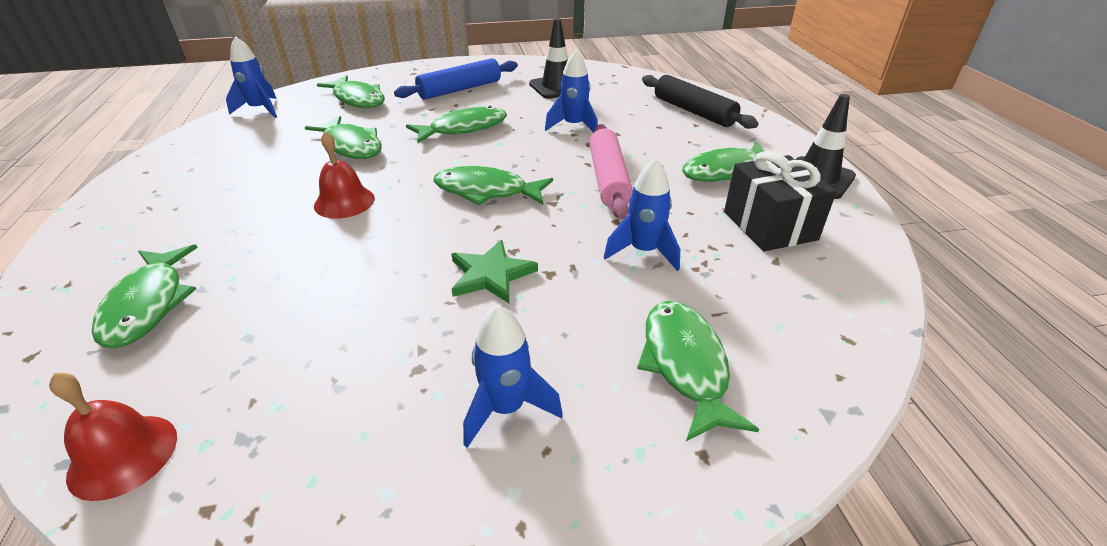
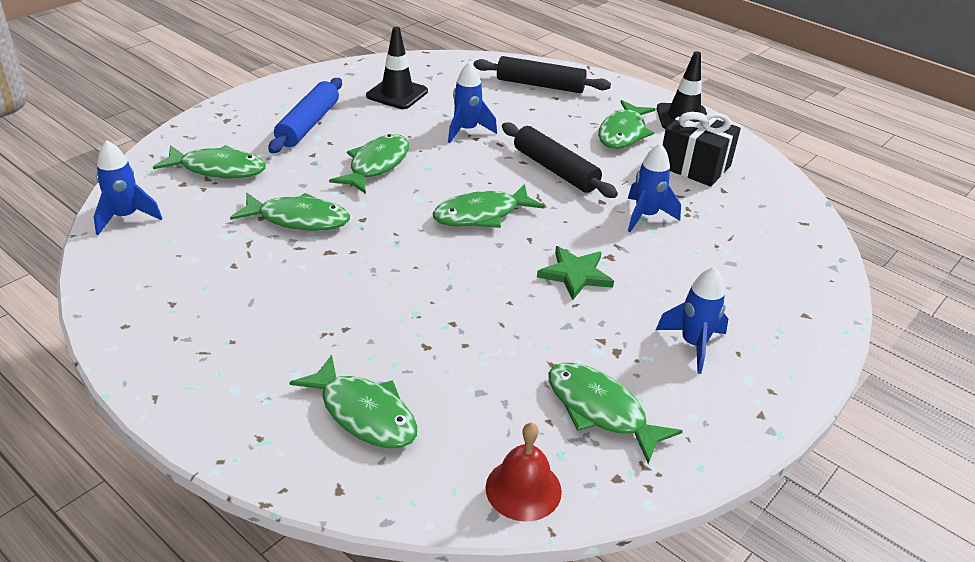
camera: 40 degrees left, 0 degrees up
(344, 202) = (381, 270): red bell -> none
(608, 179) = (555, 170): pink rolling pin -> black rolling pin
(685, 365) = (748, 275): green fish -> green fish (600, 410)

